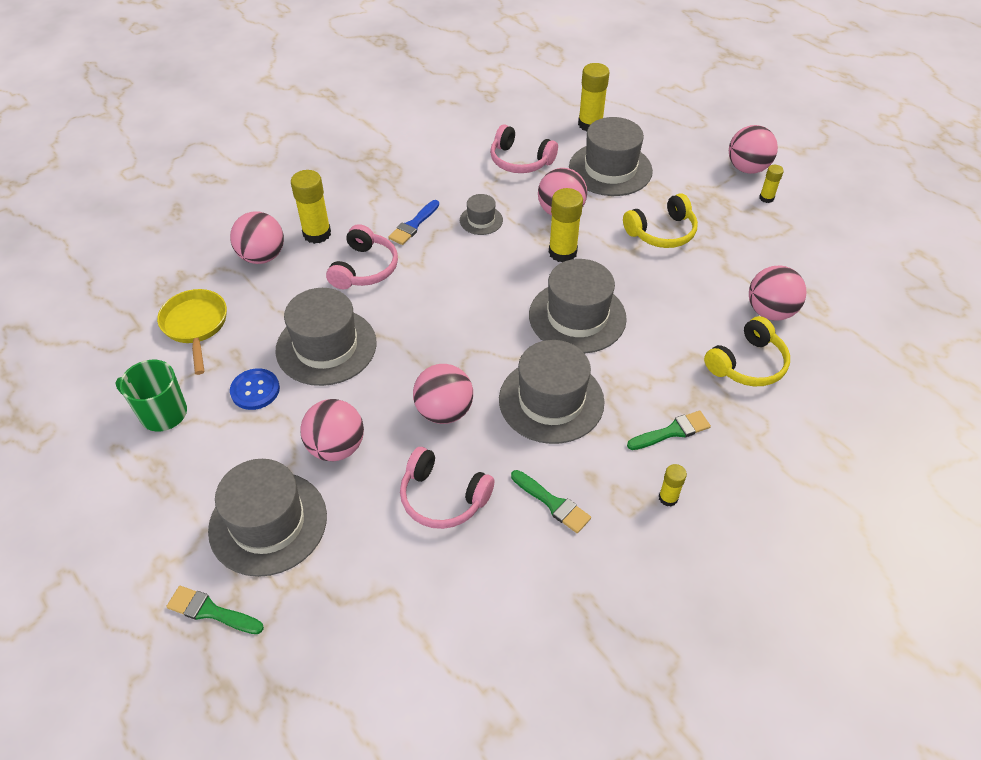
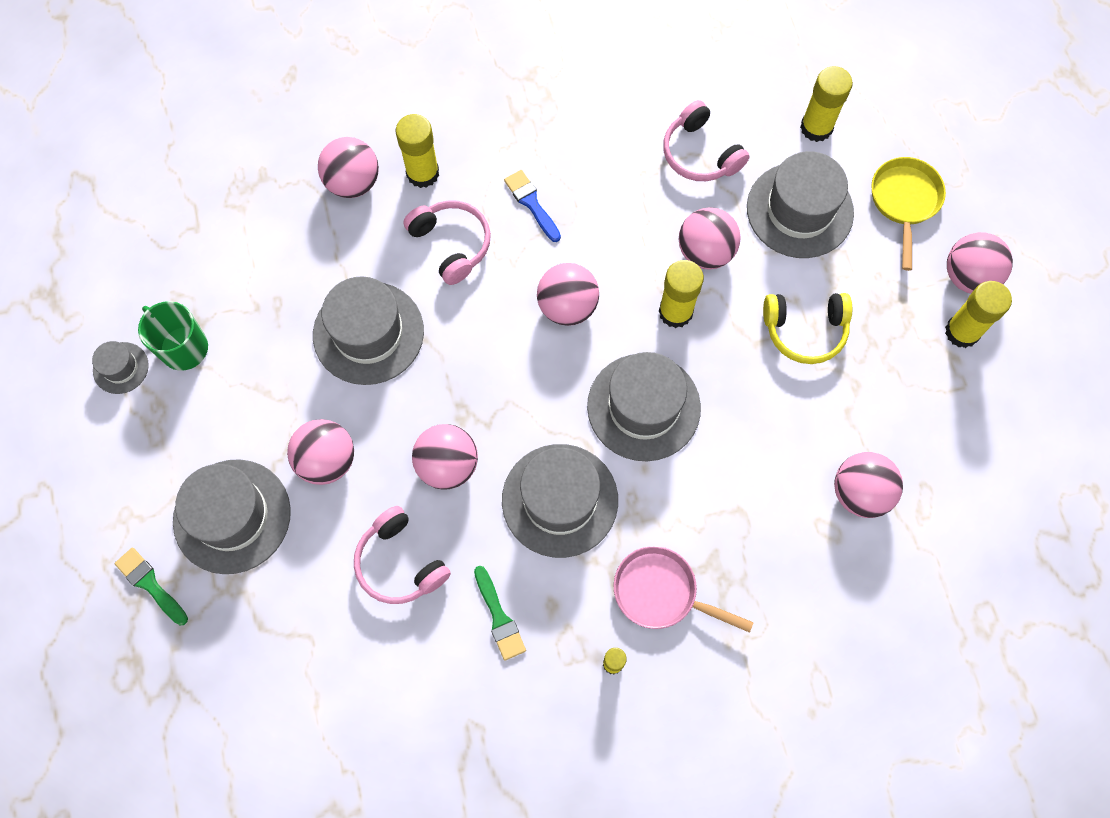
camera: 25 degrees right, 20 degrees up
(196, 326) = (252, 250): yellow pan -> yellow pan (904, 202)
(255, 390) = (278, 358): blue button -> none
(364, 268) = (451, 244): pink headphones -> pink headphones turned 75 degrees counterclockwise
(413, 225) = (531, 203): blue brush -> blue brush turned 90 degrees clockwise
(479, 276) = (567, 306): none -> pink ball
(481, 220) = (609, 227): grey hat -> grey hat (121, 368)
(672, 431) = (661, 592): green brush -> pink pan
(747, 364) = (790, 548): yellow headphones -> none
(766, 198) = (962, 332): yellow glue stick -> yellow glue stick, size x1.84

